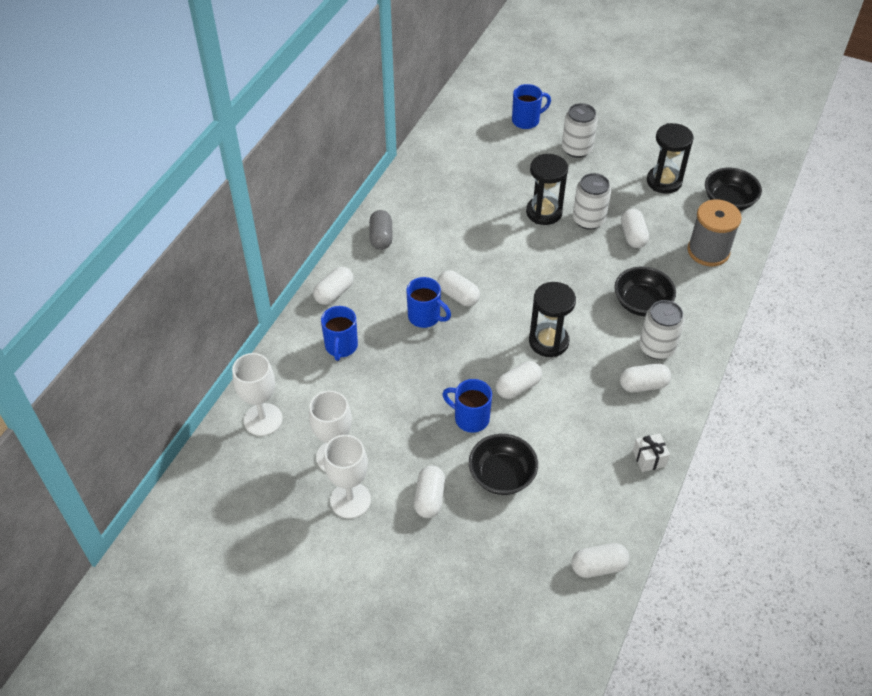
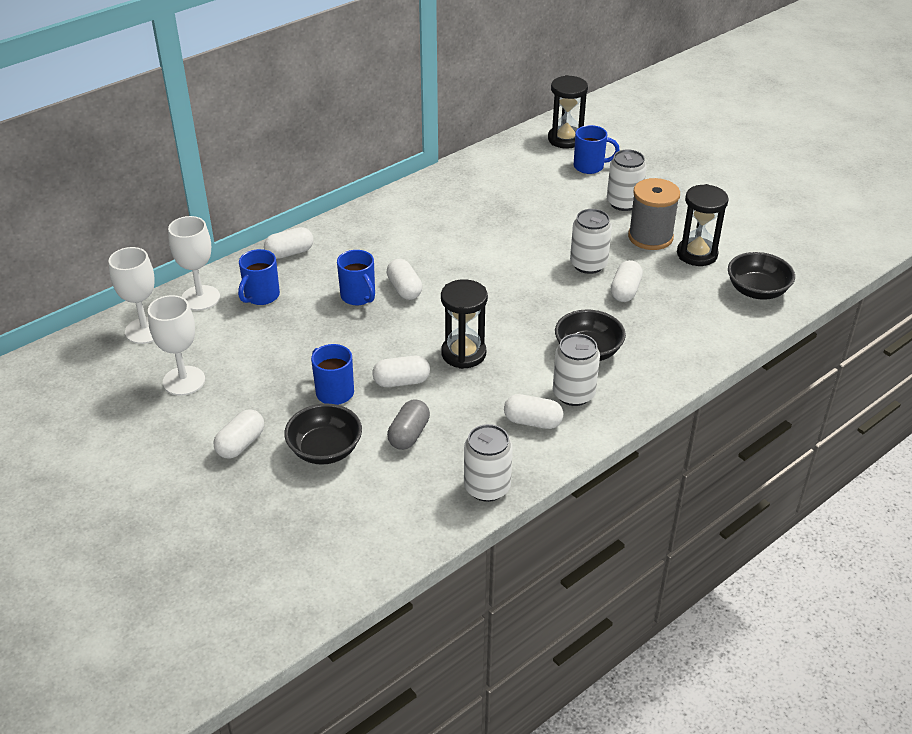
camera: 25 degrees right, 10 degrees down
(350, 500) = (168, 420): white goblet -> white goblet (200, 298)
(381, 237) = (369, 222): grey capsule -> grey capsule (409, 434)
(544, 212) = (546, 246): black hourglass -> black hourglass (565, 139)
(598, 566) = (357, 562): white capsule -> none
(649, 458) = (487, 487): white gift -> white can
(708, 251) = (698, 327): grey spool -> grey spool (650, 237)

